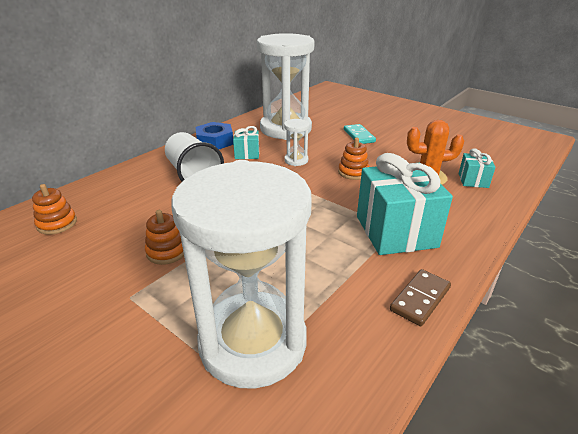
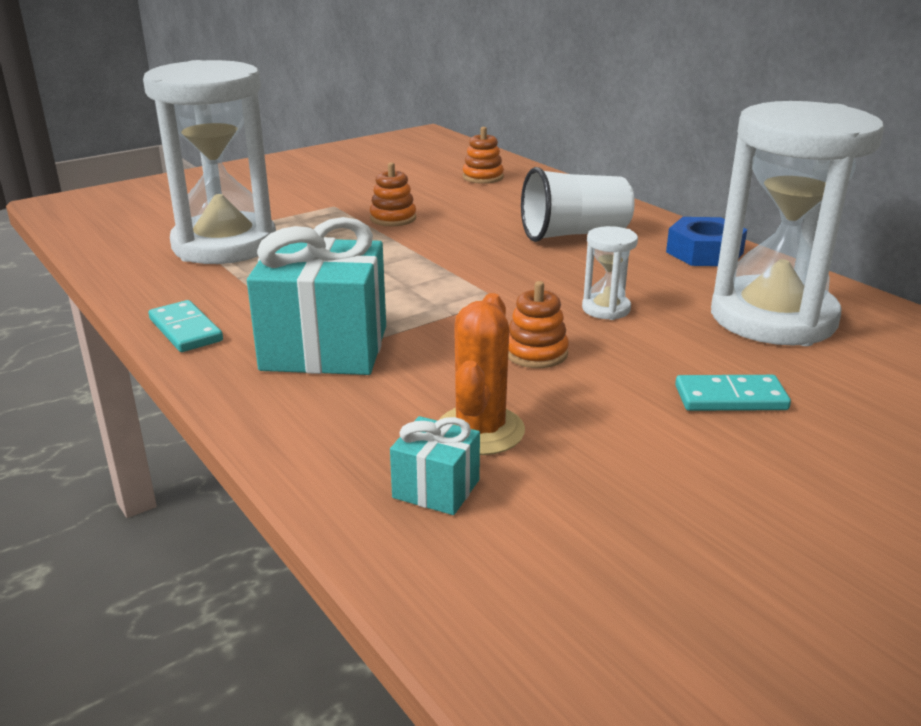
camera: 105 degrees right, 5 degrees down
(247, 154) = (644, 273): turquoise gift -> none
(420, 299) = (185, 330): brown domino -> turquoise domino

